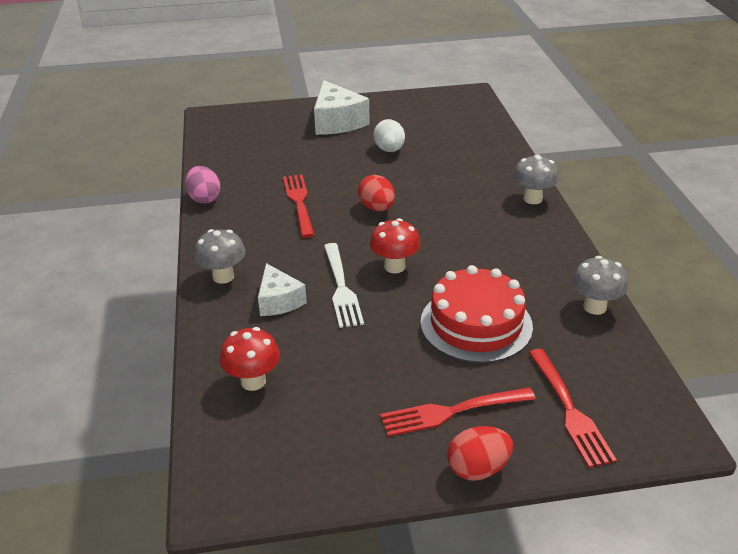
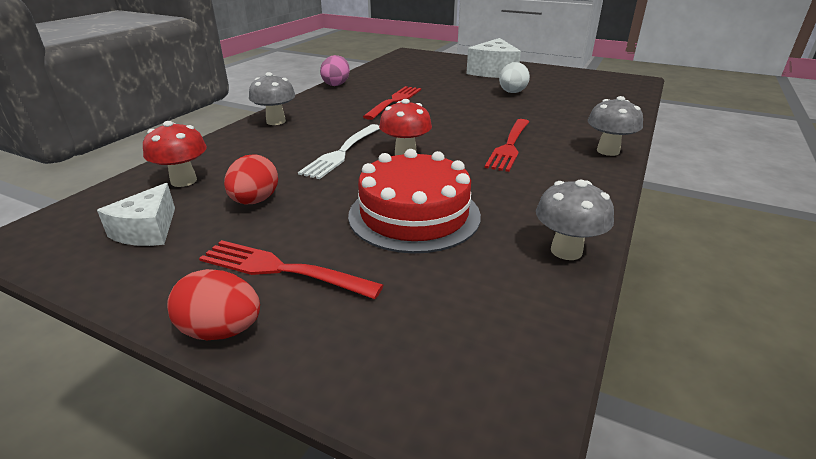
camera: 35 degrees right, 5 degrees down
(279, 301) = (286, 145): white cheese -> white cheese (147, 230)
(376, 208) = (448, 119): red egg -> red egg (255, 201)
(569, 409) = (399, 328): red fork -> red fork (509, 146)

